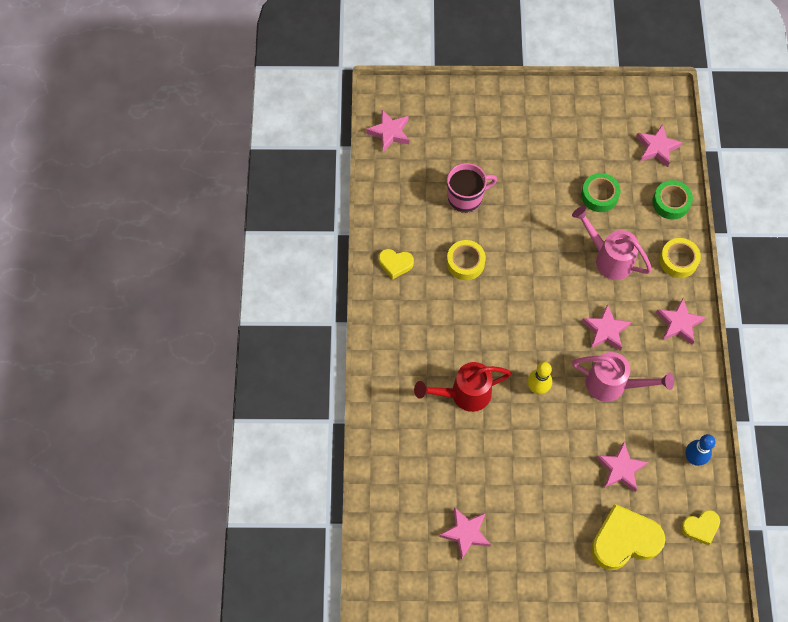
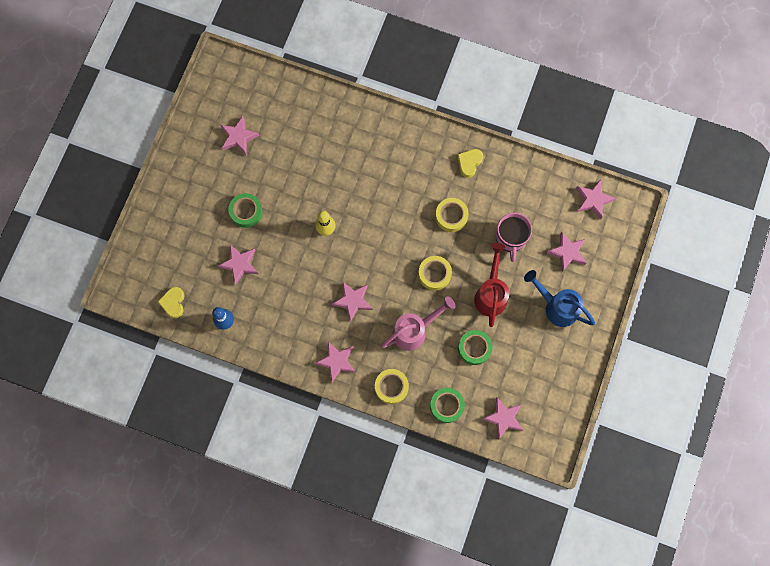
camera: 110 degrees right, 10 degrees up
(458, 140) = (567, 253): none -> pink star
(463, 394) = (342, 174): red watering can -> red watering can (491, 293)
(520, 134) = (556, 306): none -> blue watering can
(538, 258) = (434, 274): none -> yellow tape
(555, 486) = (246, 212): none -> green tape
(613, 385) = (306, 287): pink watering can -> none
(624, 540) = (187, 244): yellow heart -> none

